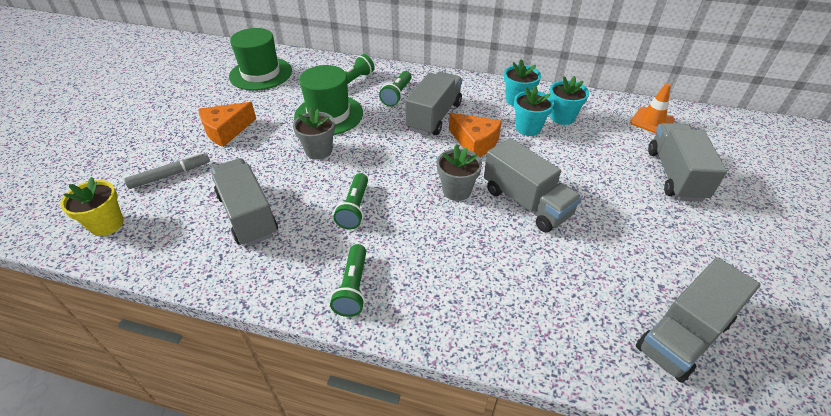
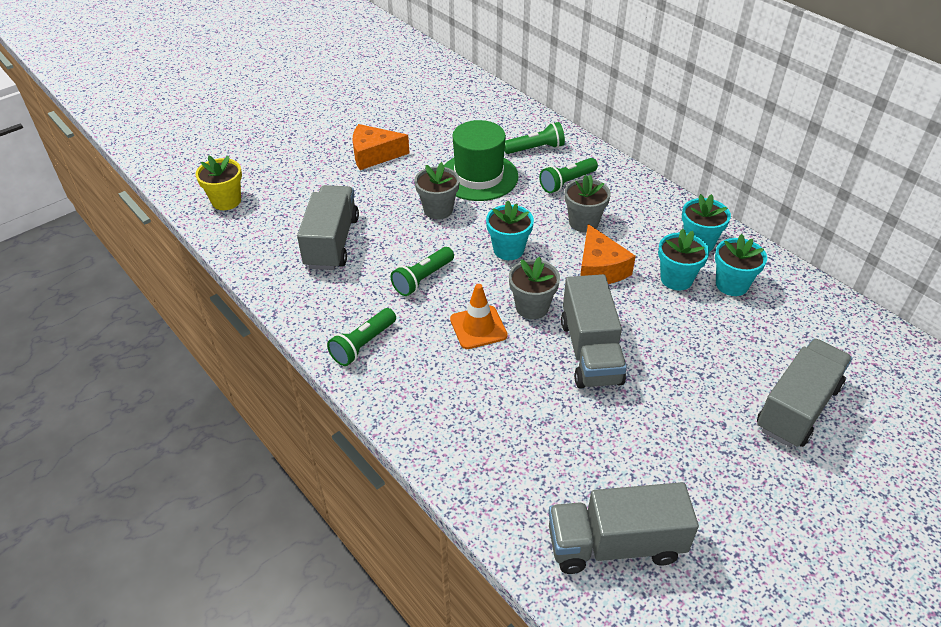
camera: 35 degrees right, 0 degrees up
(170, 175) = (299, 178): grey marker -> none
(261, 74) = (451, 106): green hat -> none
(400, 157) = (508, 250): none -> turquoise flower pot
(434, 116) = (583, 222): grey truck -> grey flower pot
(652, 121) = (845, 338): orange traffic cone -> orange traffic cone (478, 327)

